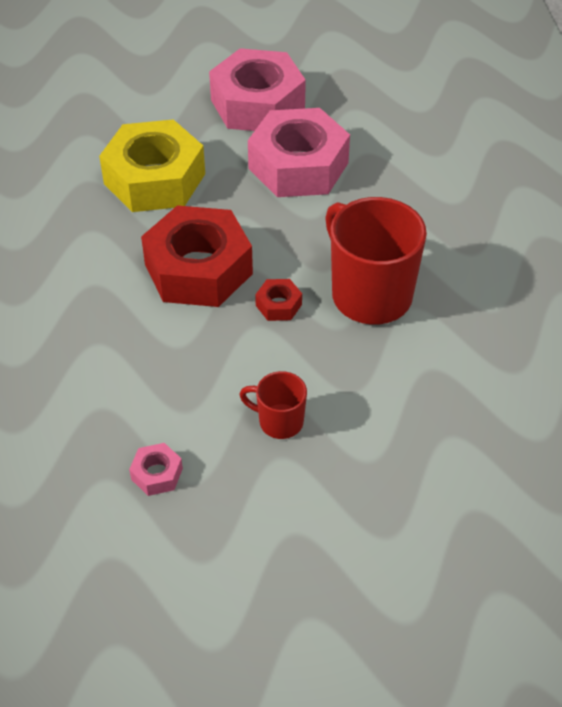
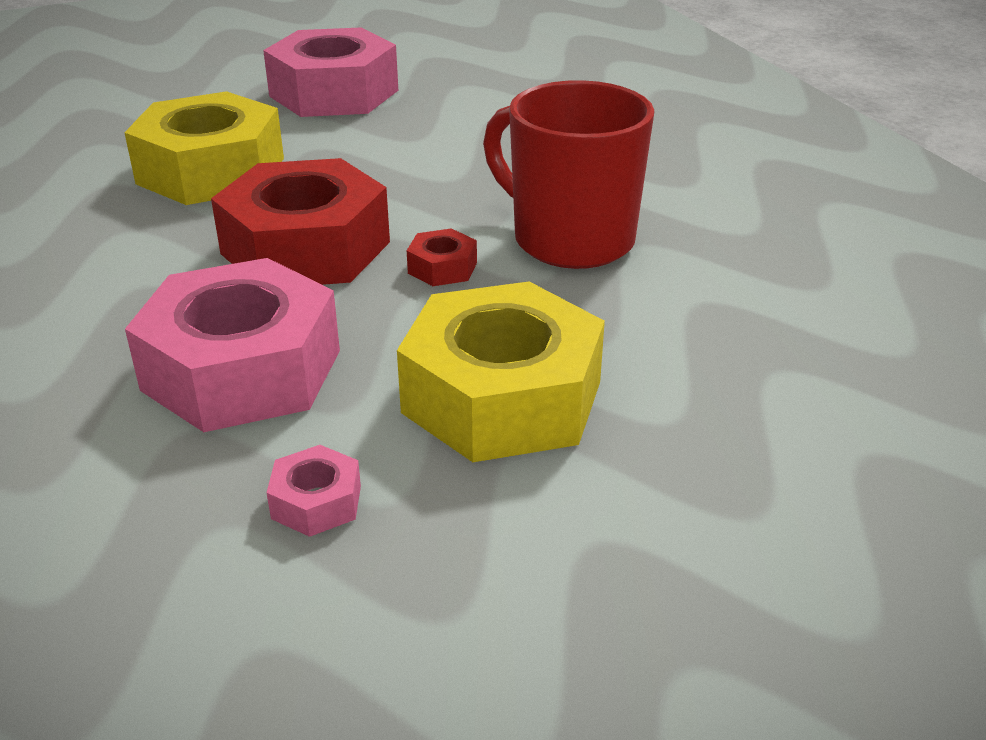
camera: 15 degrees left, 15 degrees down
(279, 421) = (502, 397): red mug -> yellow nut
(298, 165) = (411, 137): pink nut -> pink nut (242, 370)

